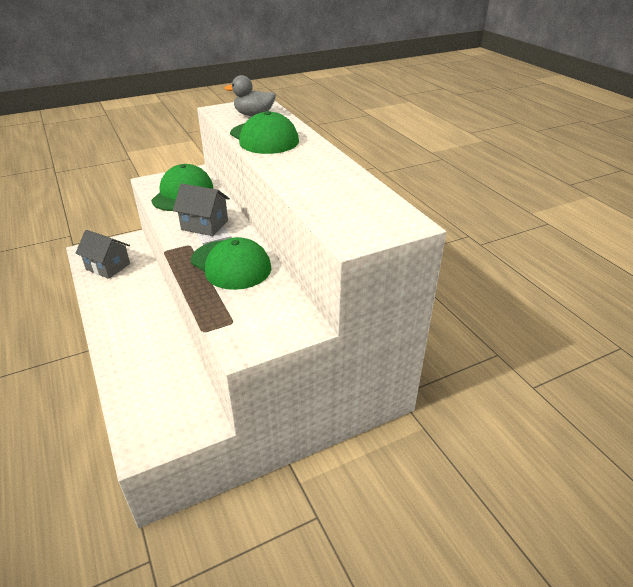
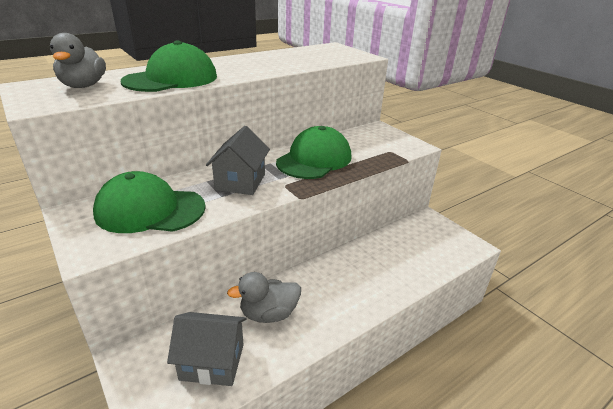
camera: 100 degrees left, 5 degrees down
(108, 266) = (212, 362): grey house -> grey house turned 75 degrees clockwise
(131, 289) = (268, 314): none -> grey duck

